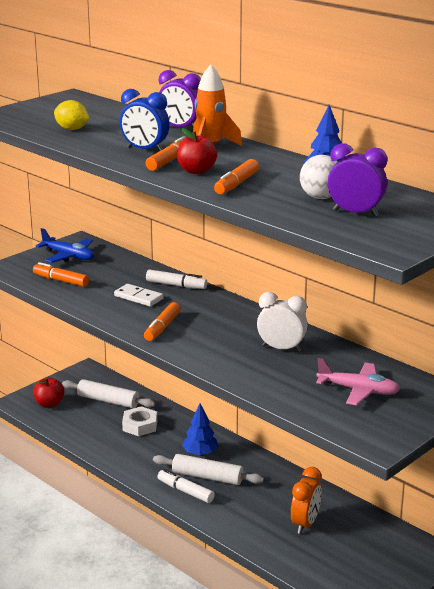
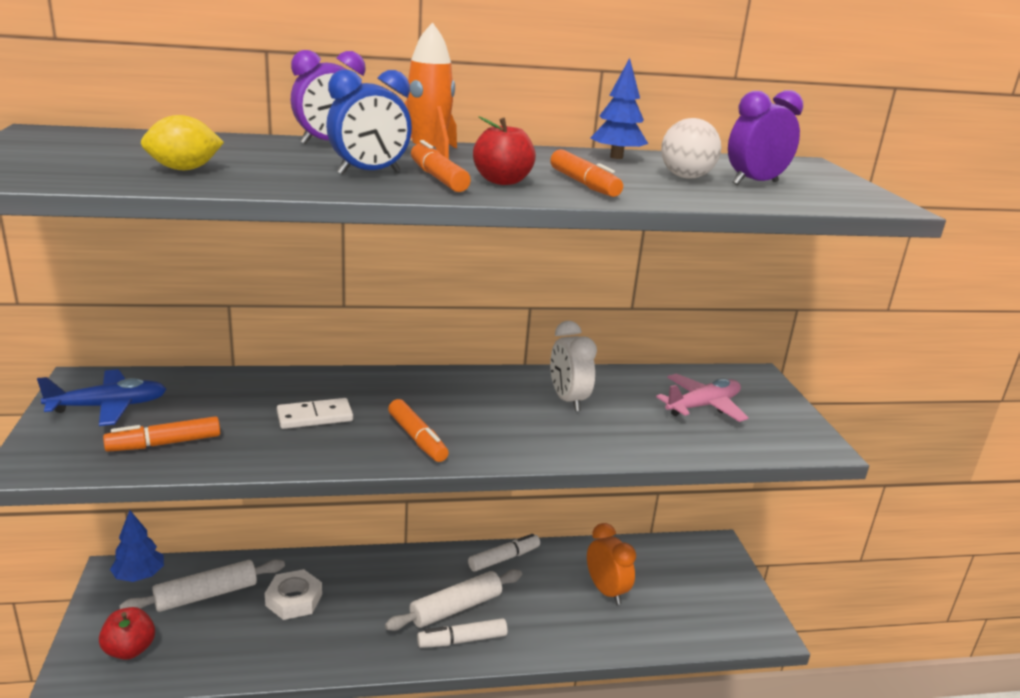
camera: 55 degrees left, 0 degrees up
(176, 285) = (328, 383): white marker -> white marker (504, 558)
(200, 453) = (407, 588): blue tree -> blue tree (139, 576)
(281, 348) = (568, 400): white clock -> white clock turned 75 degrees counterclockwise

